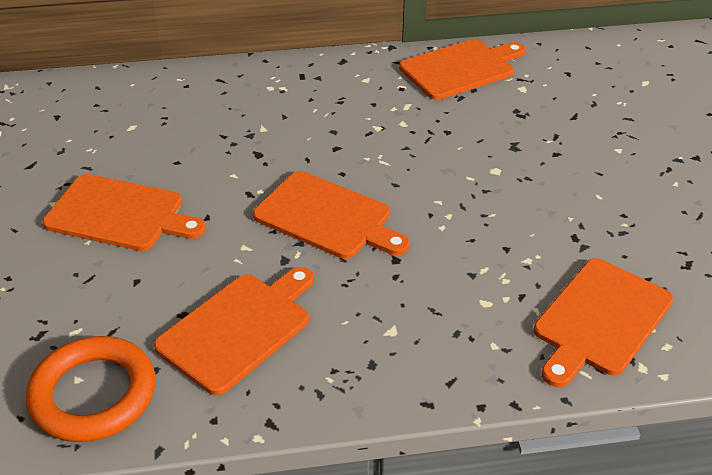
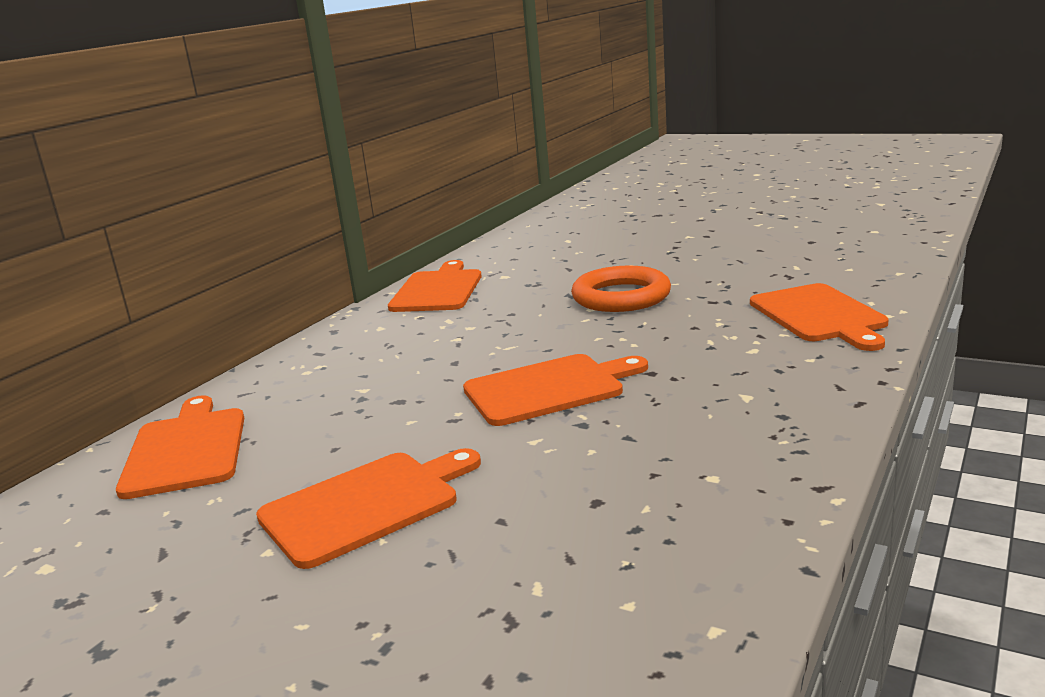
camera: 50 degrees left, 20 degrees down
(93, 394) = (669, 597): orange ring -> orange ring (621, 297)
(238, 329) = (658, 473): orange cutting board -> orange cutting board (186, 449)

